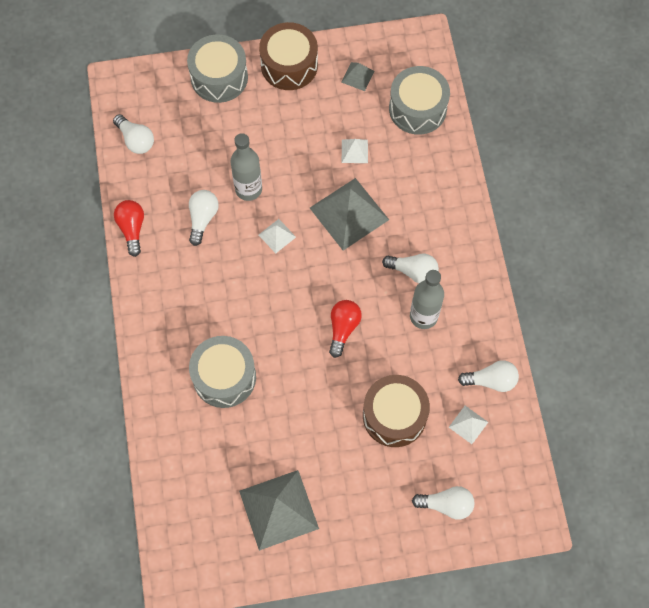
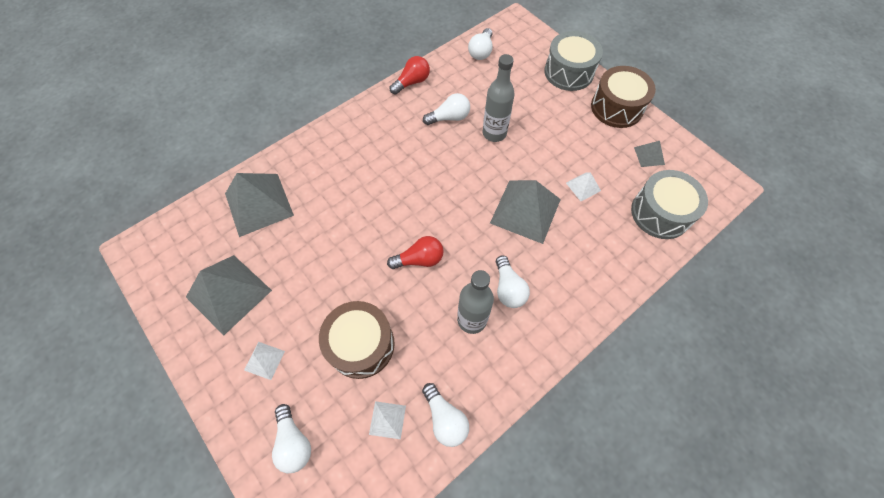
camera: 60 degrees right, 5 degrees down
(193, 445) = (259, 204): none -> grey pyramid
(224, 377) = (327, 196): grey drum -> none
(277, 236) = (469, 171): white pyramid -> white pyramid (264, 360)

